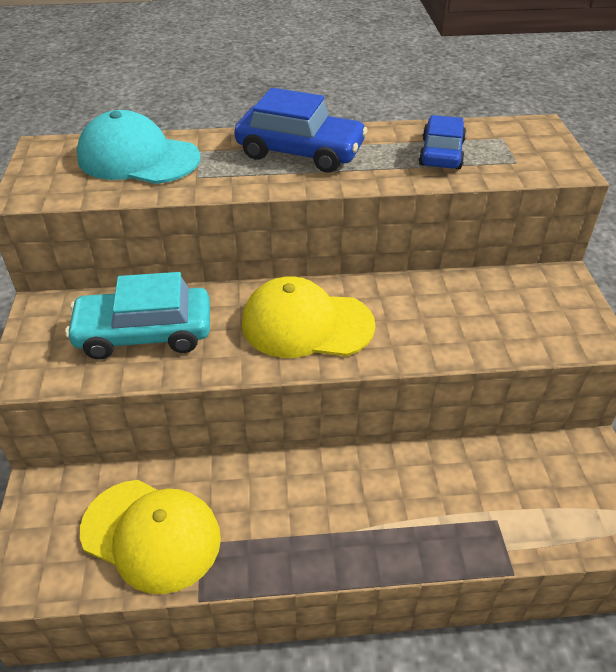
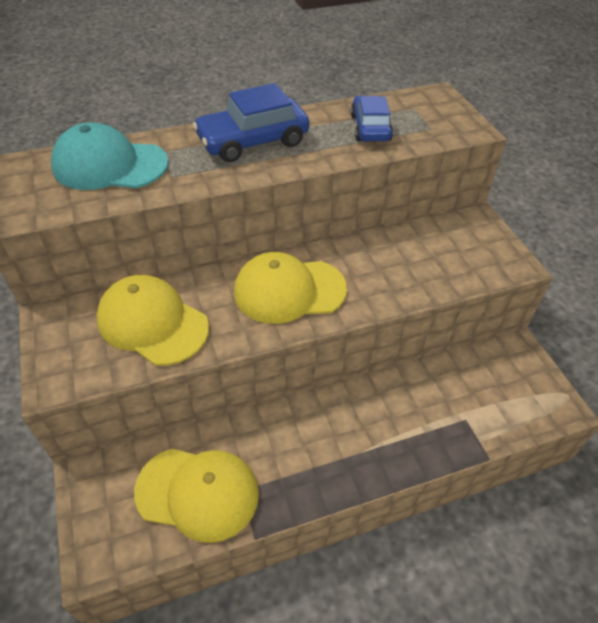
camera: 15 degrees left, 5 degrees up
(144, 333) = (152, 323): turquoise car -> yellow cap
(300, 152) = (253, 141): blue car -> blue car turned 150 degrees clockwise

